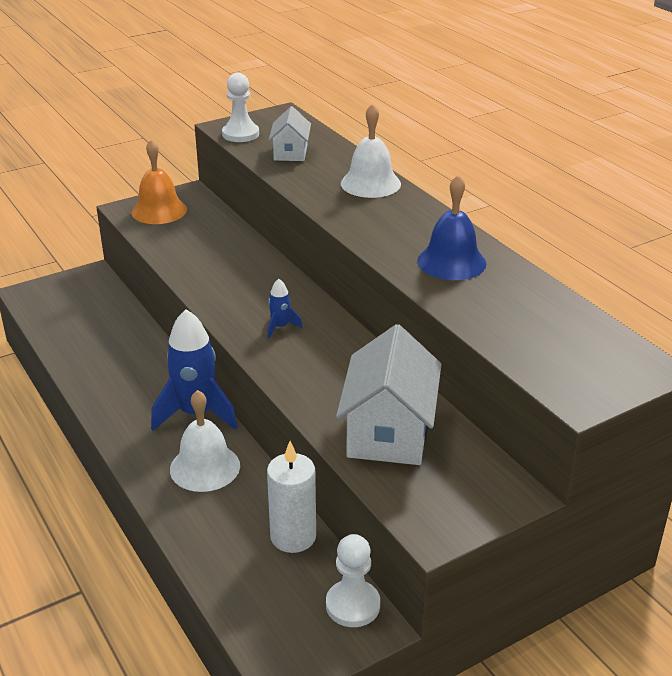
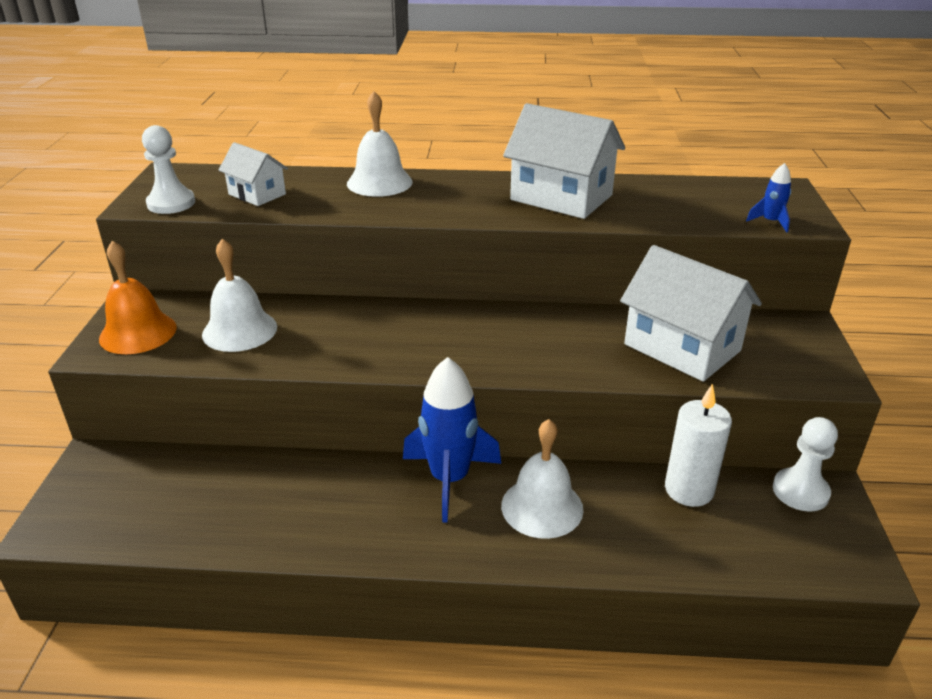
camera: 55 degrees left, 0 degrees up
(198, 240) = (239, 330): none -> white bell
(280, 327) = (464, 341): blue rocket -> blue rocket (770, 222)
(451, 262) = (561, 197): blue bell -> white house

